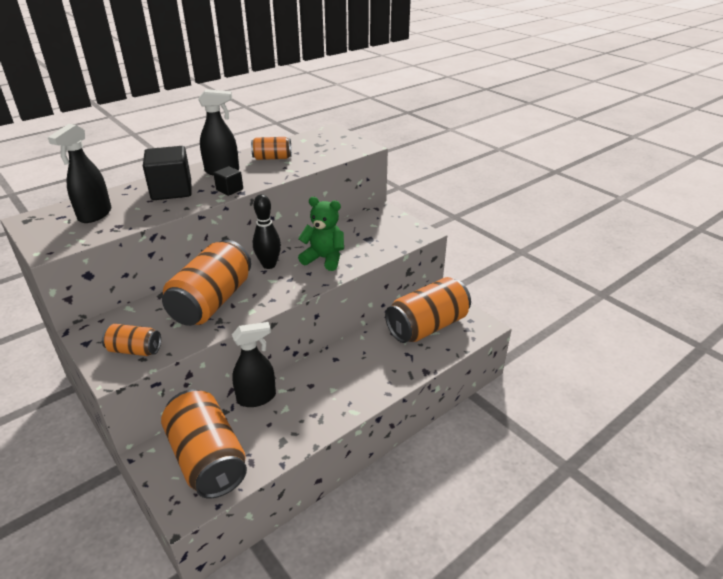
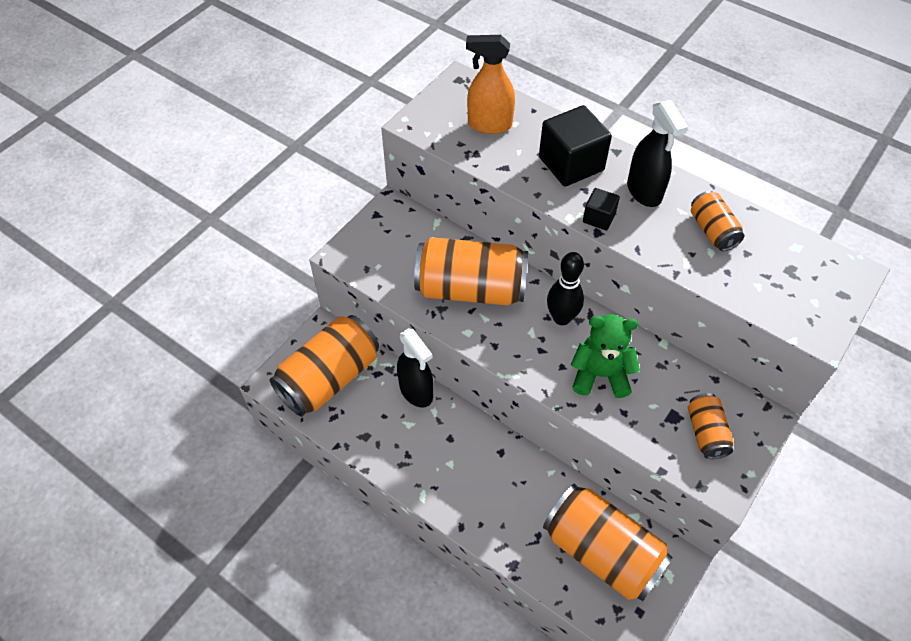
camera: 75 degrees right, 20 degrees up
(95, 215) = (489, 125): black spray bottle -> orange spray bottle
(134, 350) = (376, 257): orange can -> orange can (706, 433)
(324, 259) = (600, 374): green teddy bear -> green teddy bear turned 90 degrees counterclockwise

